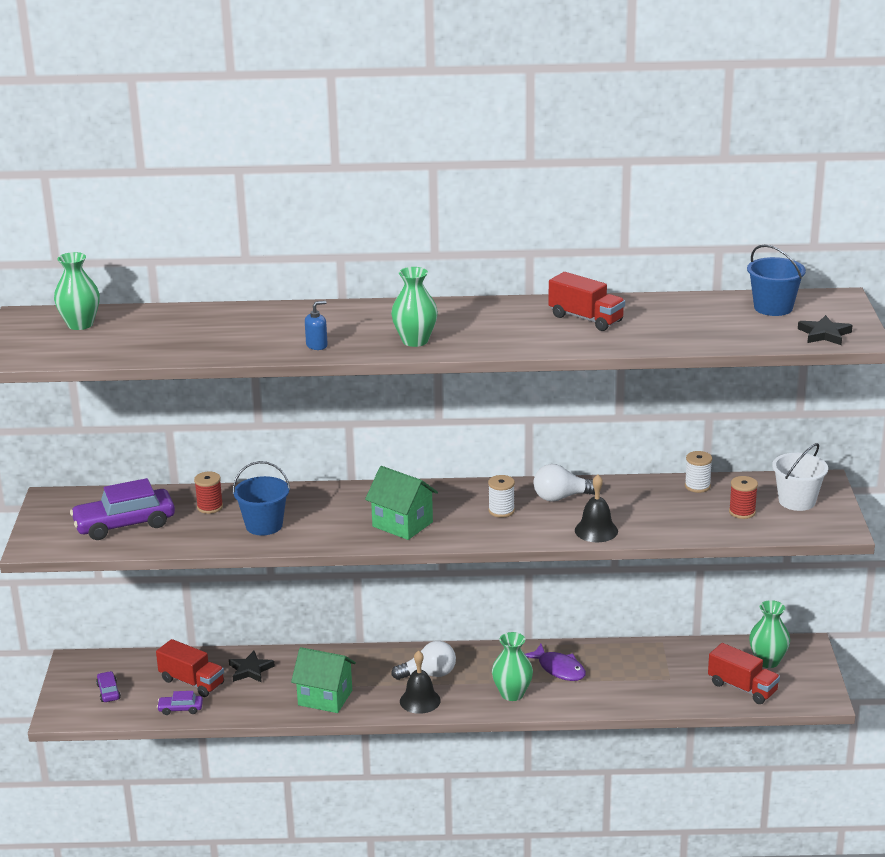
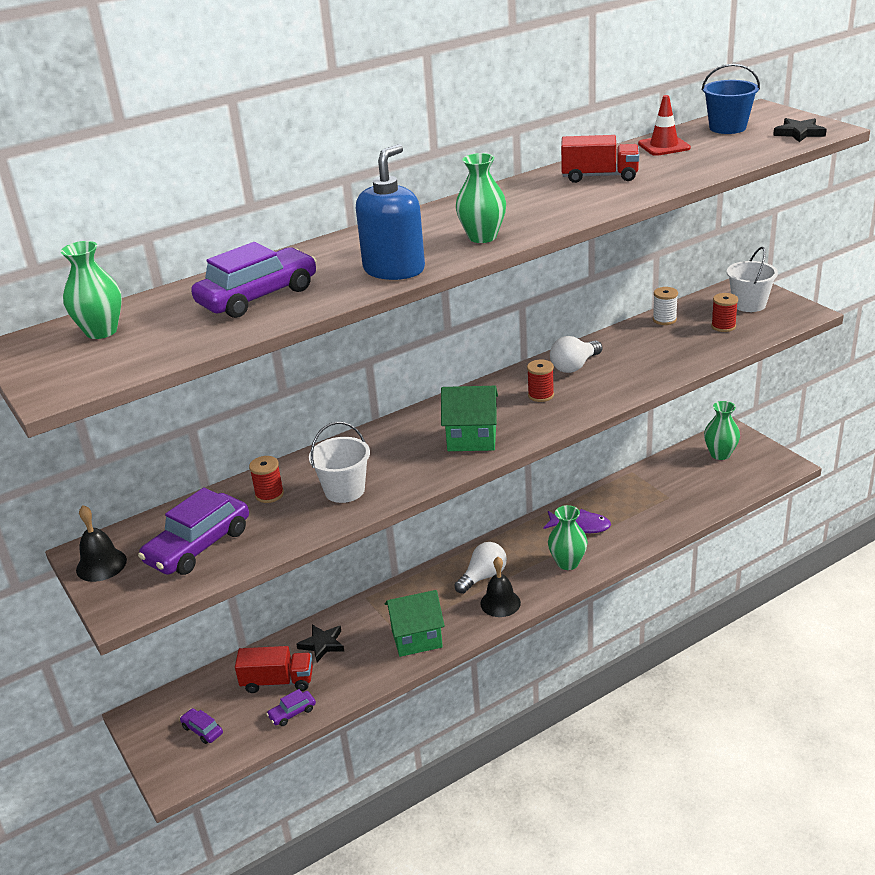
camera: 30 degrees left, 5 degrees up
(203, 333) = (258, 296): none -> purple car
(264, 525) = (344, 490): blue bucket -> white bucket
(317, 345) = (394, 269): blue soap dispenser -> blue soap dispenser, size x2.26
(501, 511) = (541, 395): white spool -> red spool
(596, 530) = (637, 381): black bell -> black bell (101, 565)
(686, 308) = (664, 146): none -> red traffic cone
(742, 688) = (726, 481): red truck -> none

